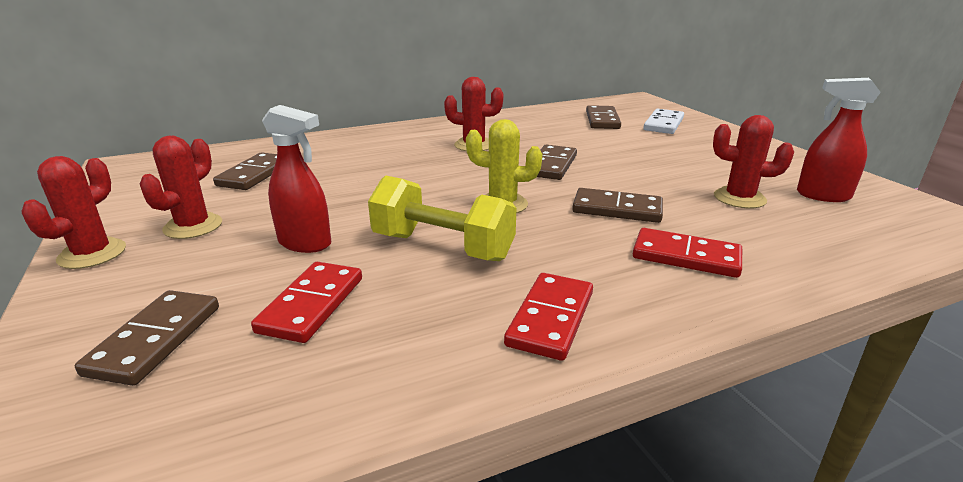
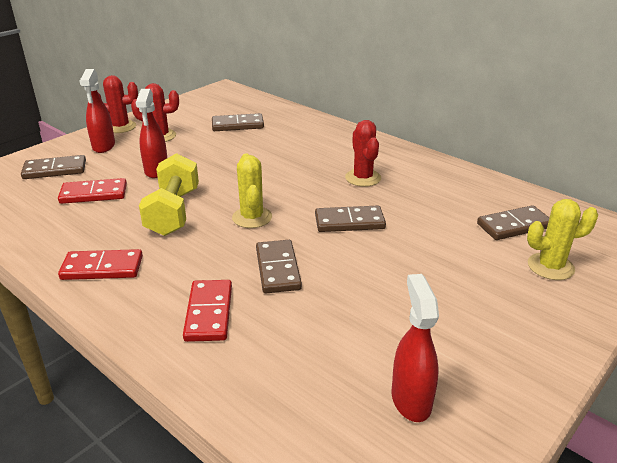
camera: 65 degrees right, 5 degrees up
(143, 277) = (103, 146): none -> red spray bottle
(663, 124) = (550, 267): white domino -> yellow cactus
(739, 198) = (354, 337): red cactus -> none

